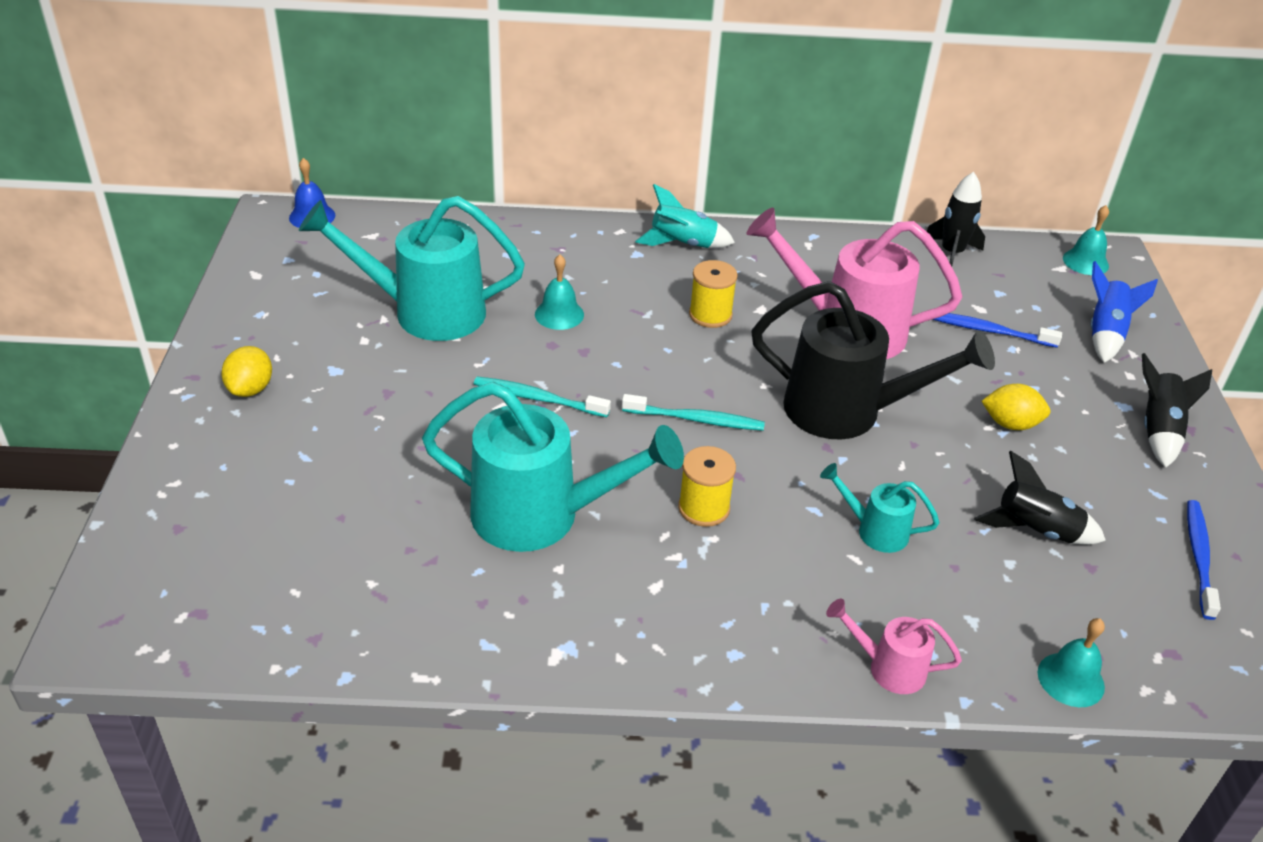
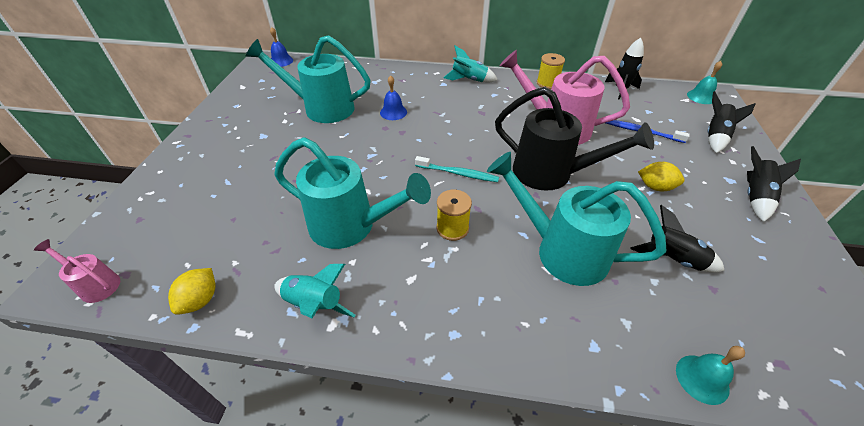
camera: 10 degrees right, 5 degrees up
(251, 389) = (214, 143): yellow lemon -> yellow lemon (200, 300)
(519, 632) = (314, 304): none -> turquoise rocket
(538, 398) = (369, 156): turquoise toothbrush -> none
(559, 314) = (393, 112): turquoise bell -> blue bell
(710, 315) = (477, 116): yellow spool -> yellow spool (547, 83)
(875, 531) = (562, 251): turquoise watering can -> turquoise watering can, size x2.09
(889, 668) = (563, 356): pink watering can -> pink watering can (96, 285)
(1105, 333) = (715, 136): blue rocket -> black rocket
(1199, 557) = (793, 287): blue toothbrush -> none

